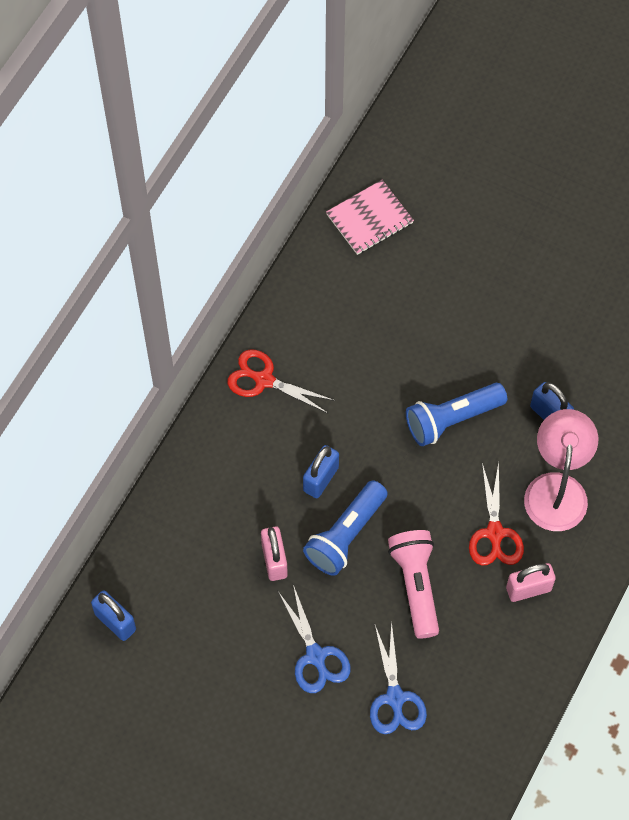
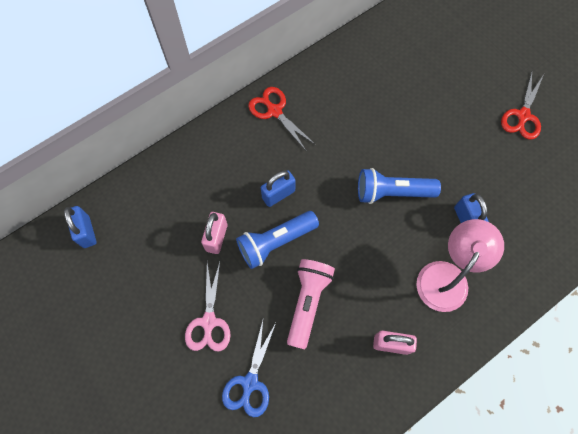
camera: 25 degrees right, 5 degrees up
(315, 656) = (209, 321): blue scissors -> pink scissors
(369, 219) = (398, 36): pink notebook -> none
(494, 533) = (385, 289): red scissors -> red scissors (523, 115)

